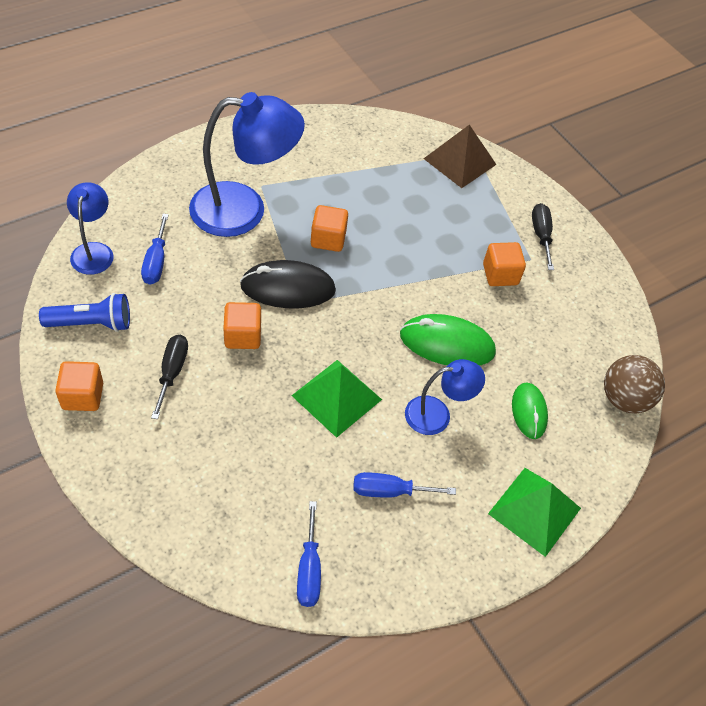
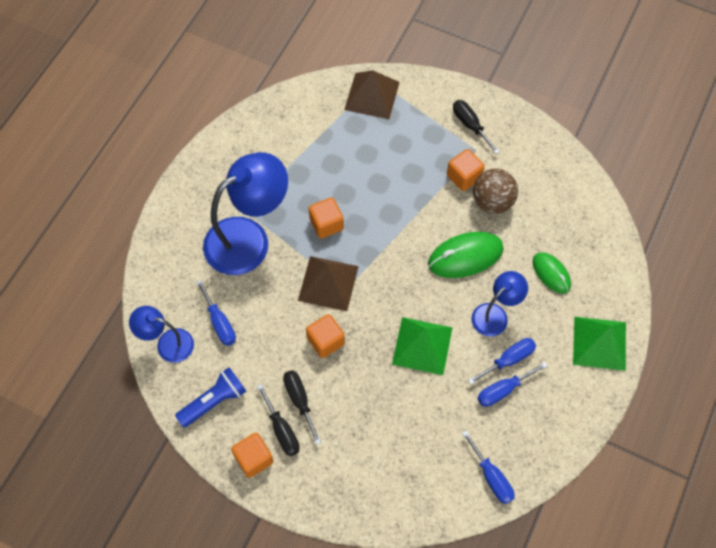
camera: 25 degrees left, 10 degrees up
(94, 251) = (167, 343): blue lamp -> blue lamp turned 45 degrees counterclockwise
(132, 387) = (282, 430): none -> black screwdriver
(288, 288) = (328, 283): black mouse -> brown pyramid
(418, 466) = (508, 360): none -> blue screwdriver
(624, 399) = (604, 223): brown ball -> brown ball (492, 202)

